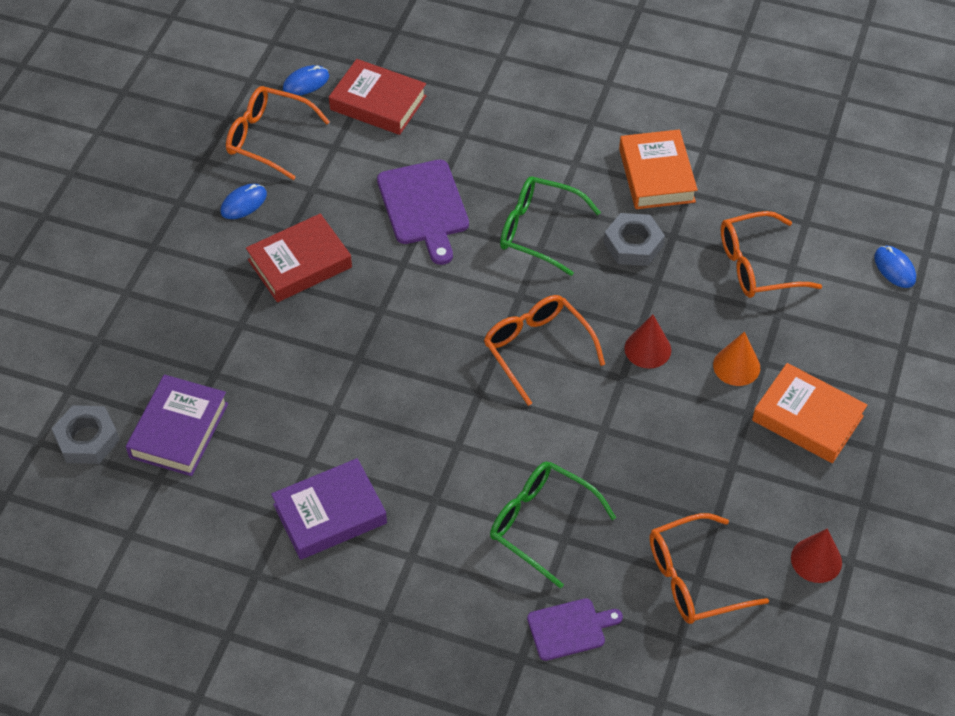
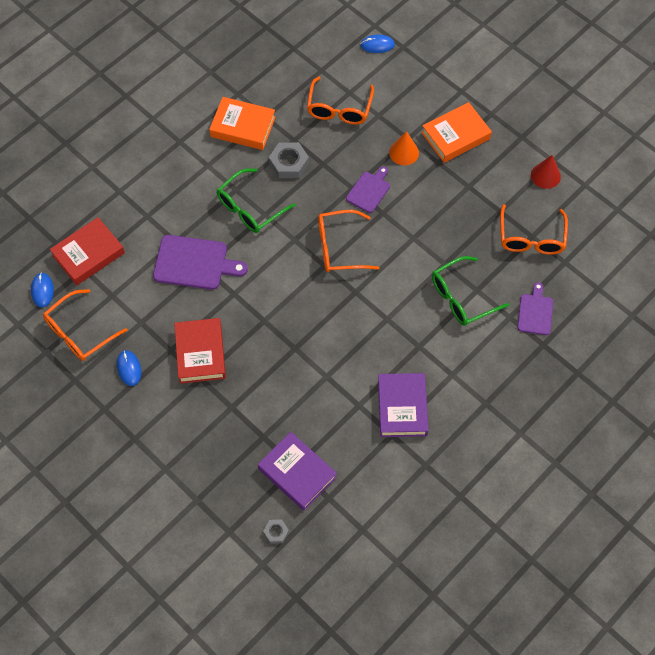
camera: 65 degrees left, 10 degrees up
(87, 439) = (276, 532): grey nut -> grey nut, size x0.55
(647, 349) = (369, 190): red cone -> purple cutting board

